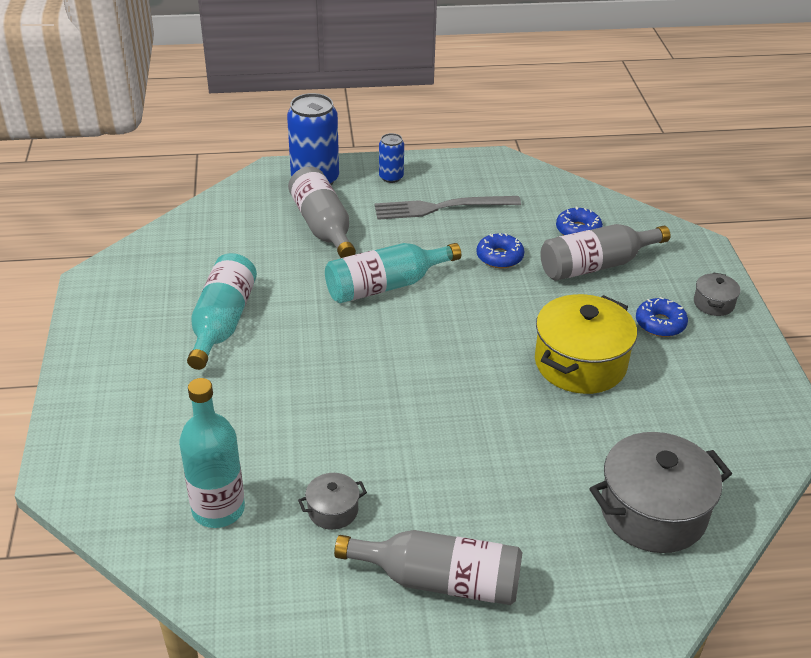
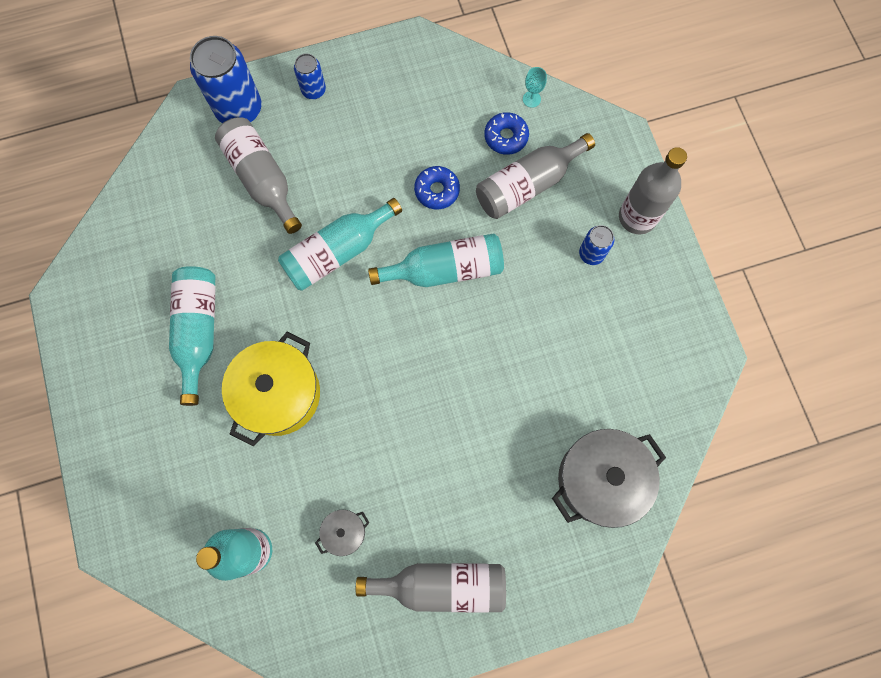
camera: 10 degrees left, 35 degrees up
(441, 207) = (371, 128): grey fork -> none
(497, 313) = (445, 269): none -> turquoise bottle
(580, 363) = (525, 319): yellow pot -> yellow pot (278, 394)
(608, 209) = (531, 99): none -> turquoise goblet
(660, 324) = (591, 254): blue donut -> blue can
(713, 303) = (637, 217): grey pot -> grey bottle

